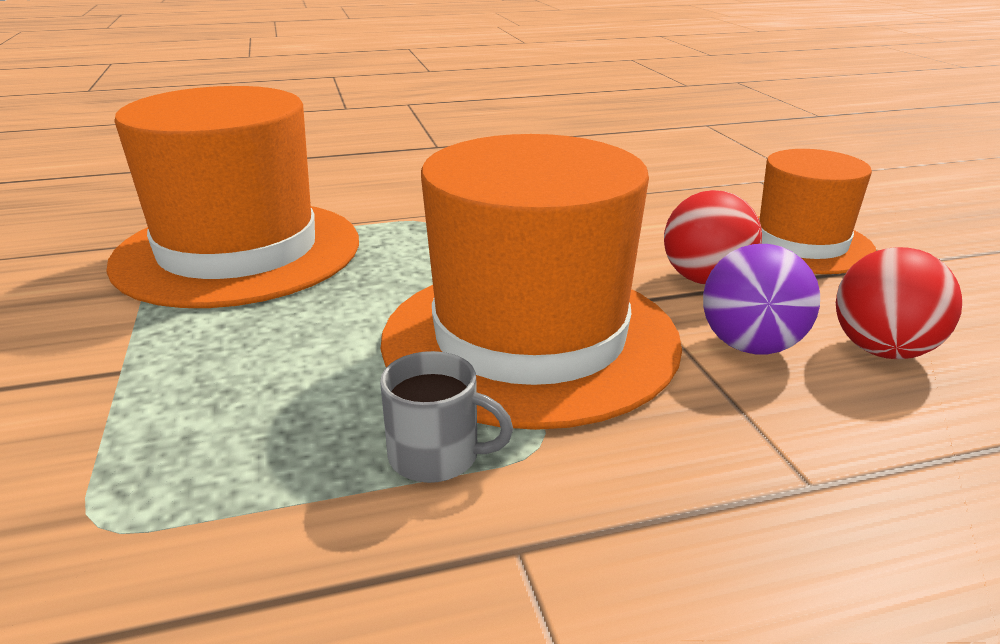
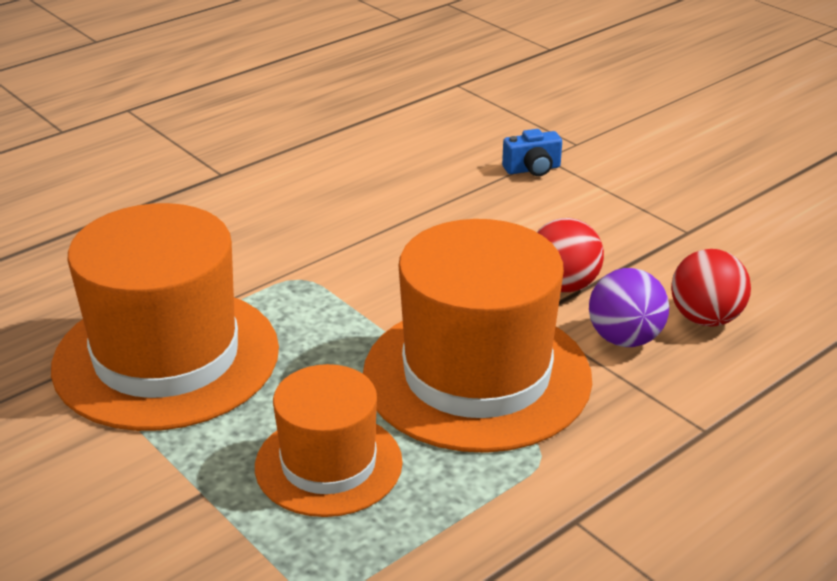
camera: 25 degrees left, 5 degrees up
(437, 456) = (486, 482): grey mug -> none
(740, 186) = (532, 169): none -> blue camera
(801, 244) = (611, 229): orange hat -> orange hat (328, 464)

